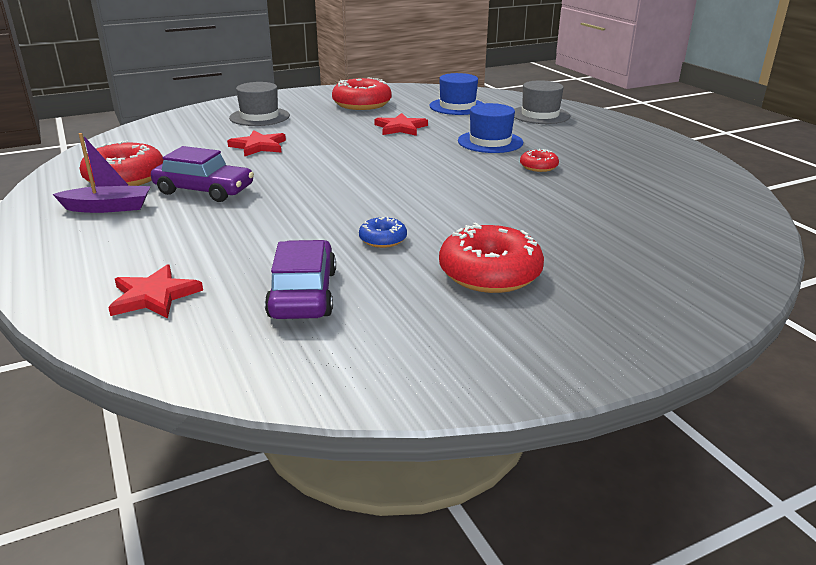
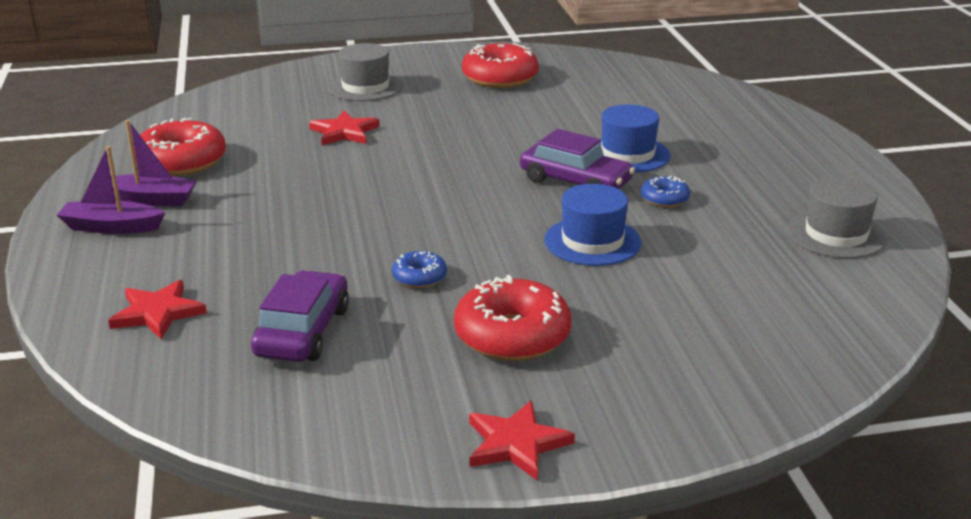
camera: 15 degrees right, 0 degrees up
(78, 232) = (111, 227): none -> purple boat
(204, 190) = (258, 188): purple car -> purple car (575, 181)
(400, 128) = (527, 121): red star -> red star (516, 444)
(457, 106) = (620, 93): blue hat -> blue hat (592, 241)
(538, 167) = (664, 199): red donut -> blue donut
(540, 115) = (722, 117): grey hat -> grey hat (836, 234)

